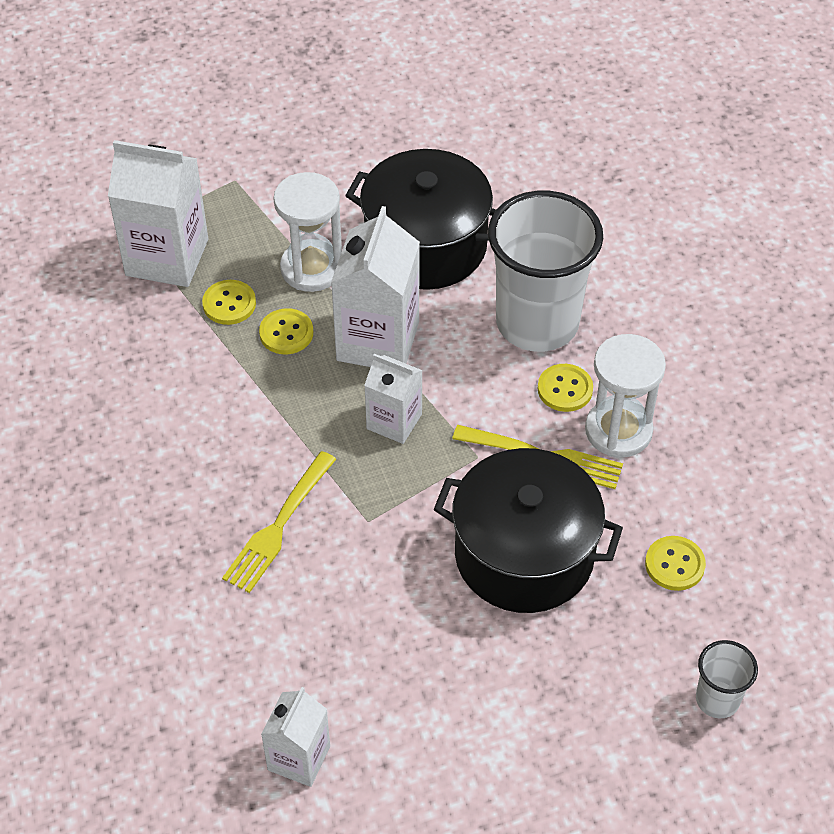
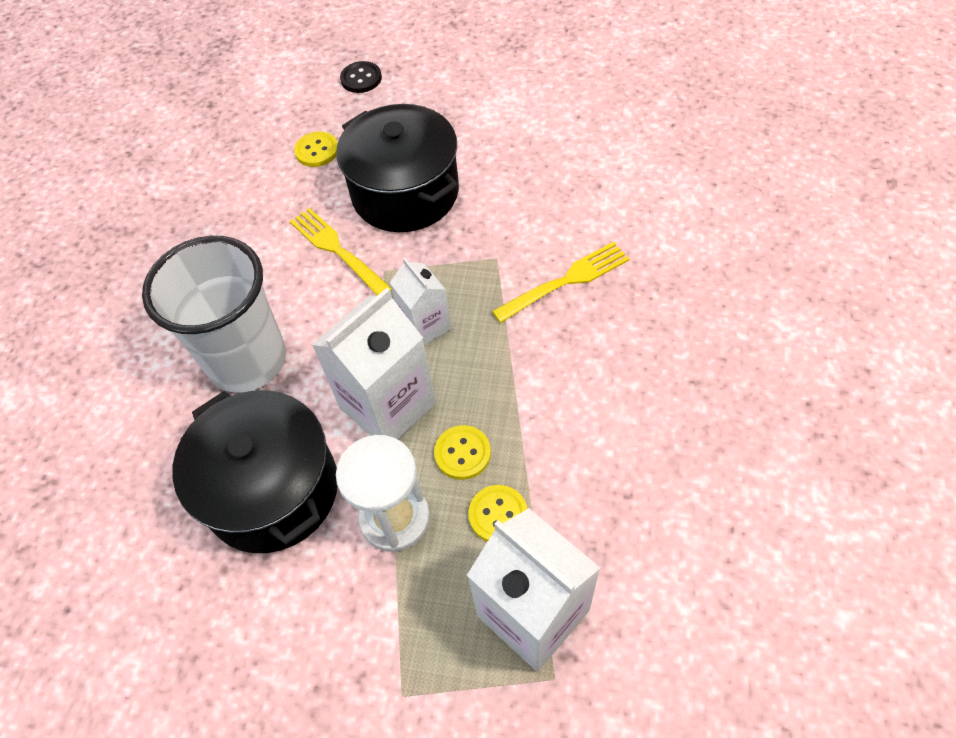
camera: 145 degrees left, 5 degrees up
(299, 758) = (630, 137): white carton -> none
(565, 389) = (278, 294): yellow button -> none
(618, 430) = (270, 246): white hourglass -> none
(717, 699) = (361, 79): white cup -> black button

